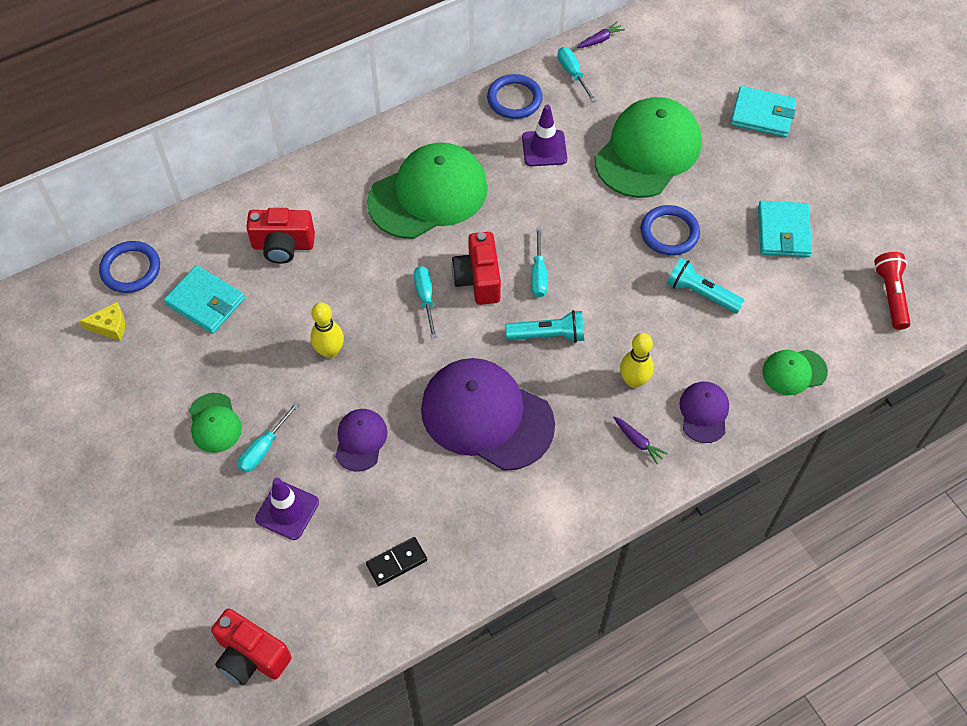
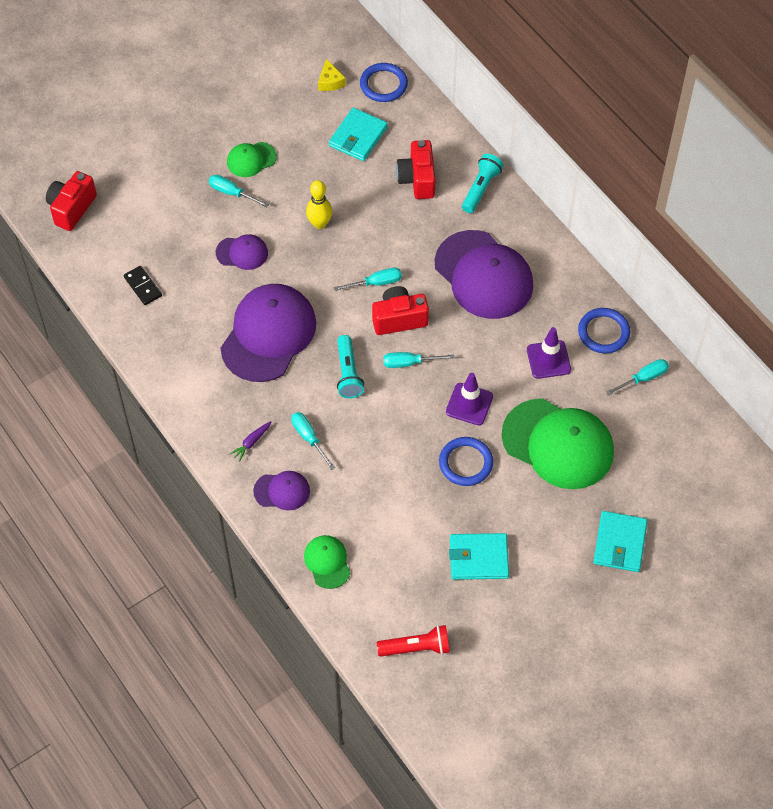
camera: 85 degrees right, 0 degrees up
(287, 510) = (181, 214): purple traffic cone -> purple traffic cone (469, 404)
(428, 194) = (483, 275): green cap -> purple cap
(600, 40) = (692, 400): purple carrot -> none
(633, 381) = (309, 438): yellow bowling pin -> turquoise screwdriver
(701, 293) = (402, 489): turquoise flashlight -> turquoise flashlight (481, 188)

